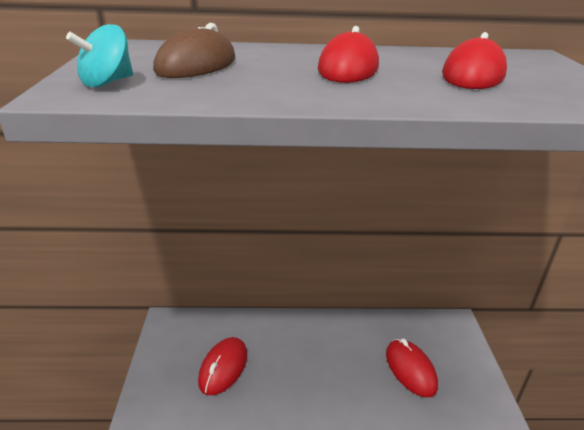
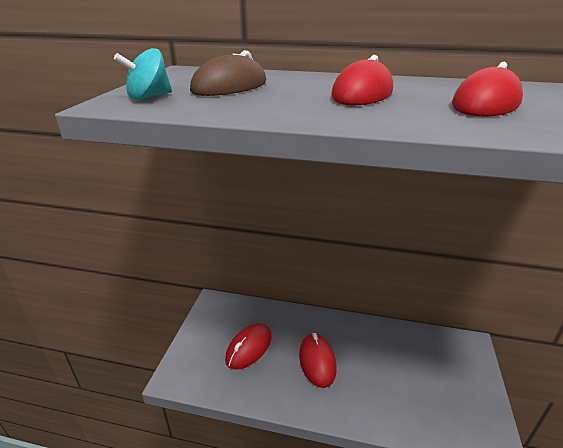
camera: 15 degrees right, 0 degrees up
(410, 369) = (415, 380): red mouse -> red mouse (317, 361)

